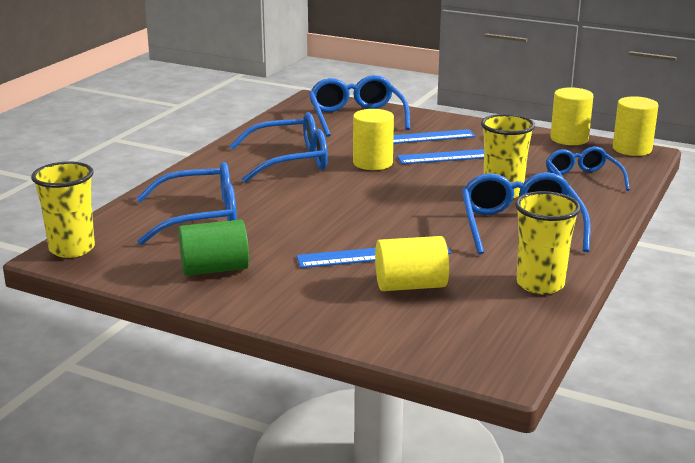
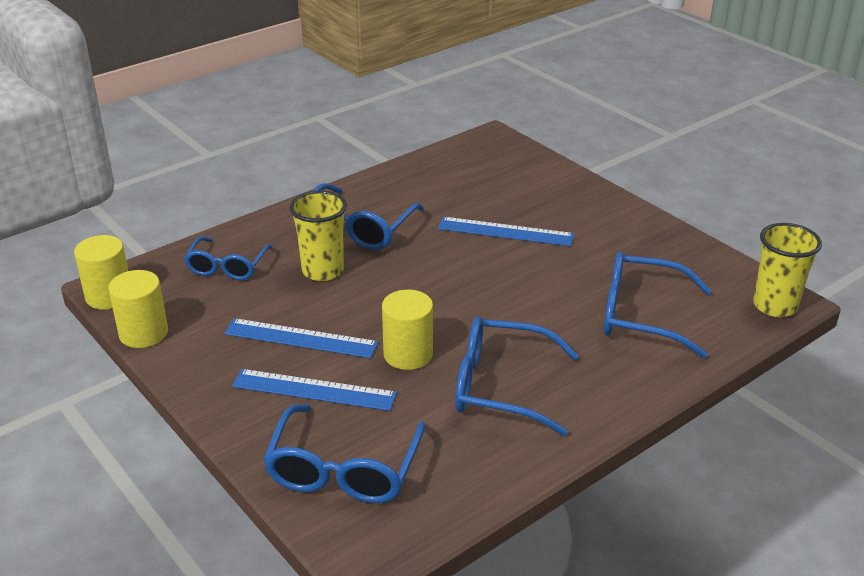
camera: 155 degrees left, 10 degrees up
(214, 269) = (645, 250): green cylinder -> none
(410, 285) = (499, 199): yellow cylinder -> none
(540, 284) = (406, 178): yellow cup -> none

